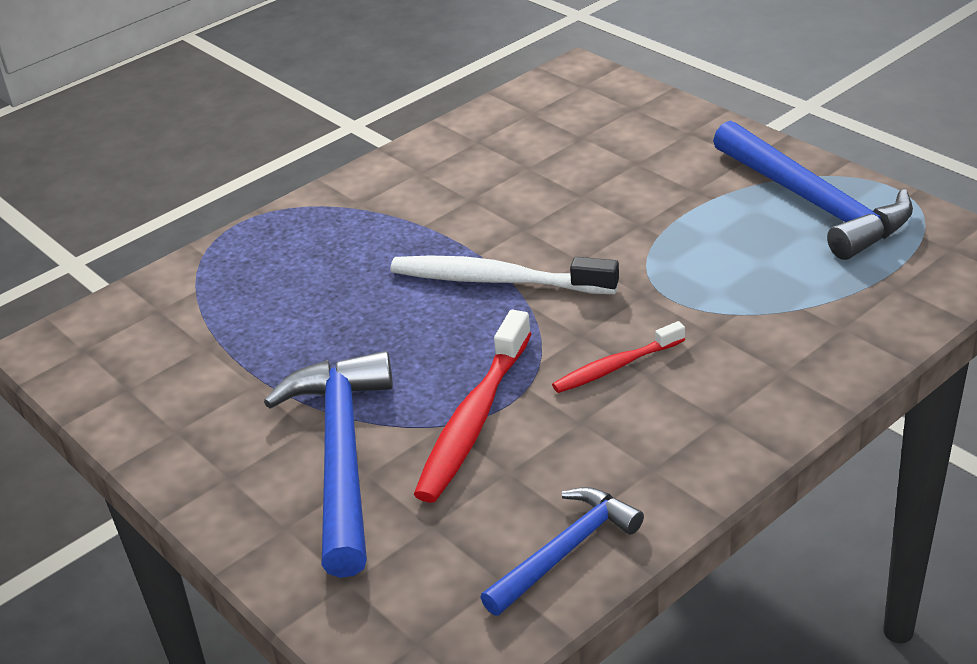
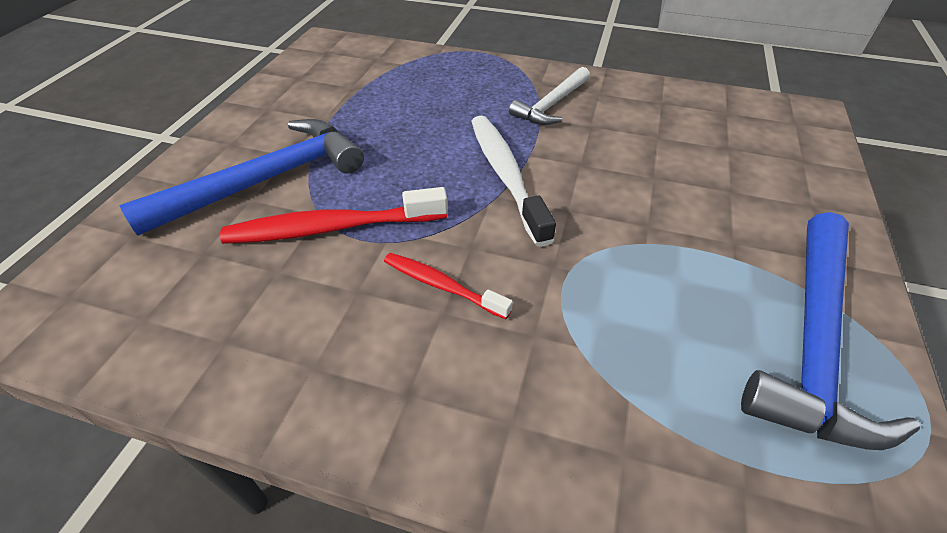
camera: 55 degrees right, 10 degrees up
(408, 210) = (551, 105): none -> white hammer
(565, 551) = (185, 346): blue hammer -> none

